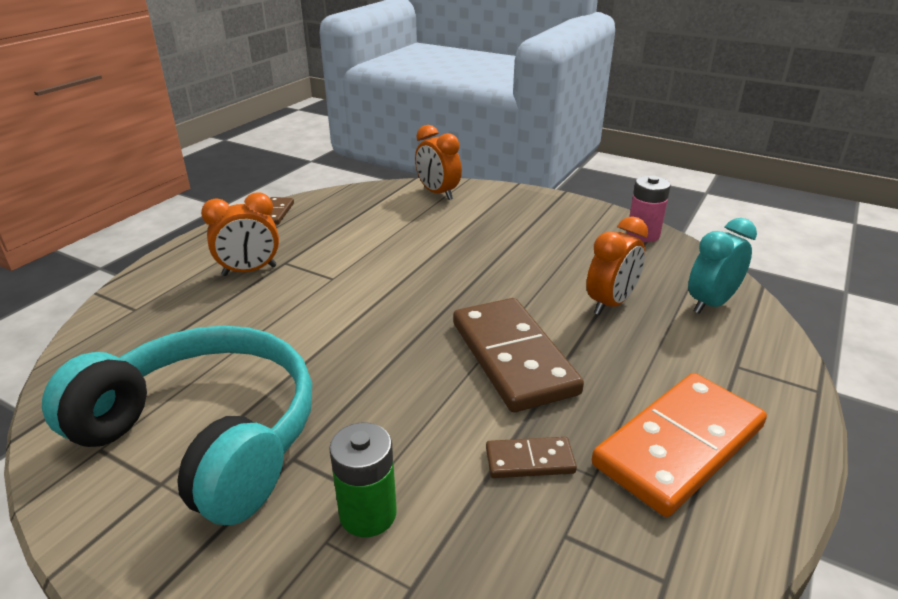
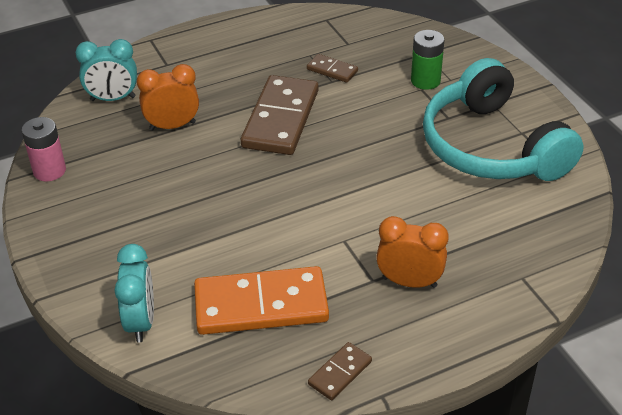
camera: 145 degrees left, 10 degrees up
(438, 193) = (141, 322): orange clock -> turquoise clock
(678, 445) = (256, 48): orange domino -> orange domino (261, 305)

